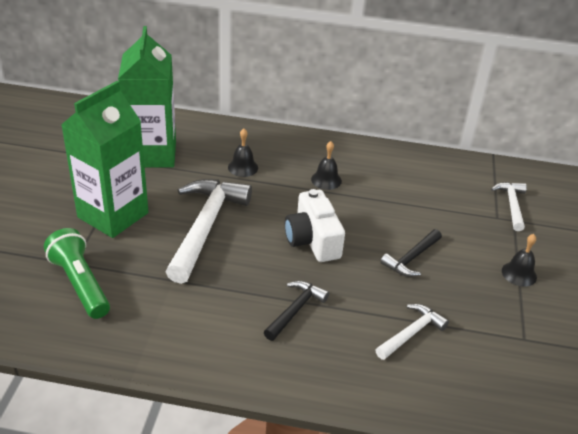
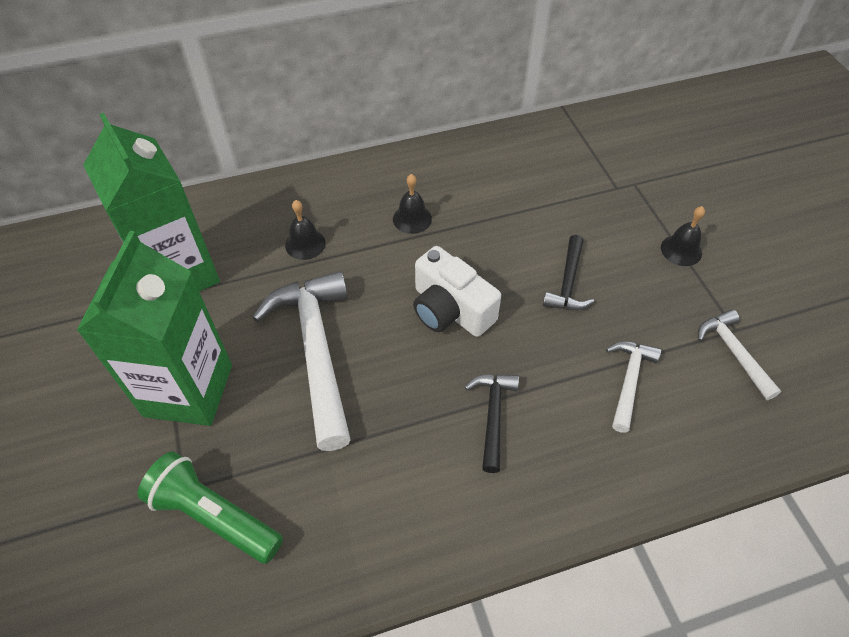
camera: 25 degrees left, 15 degrees up
(511, 205) = (620, 165): white hammer -> white hammer (733, 352)

